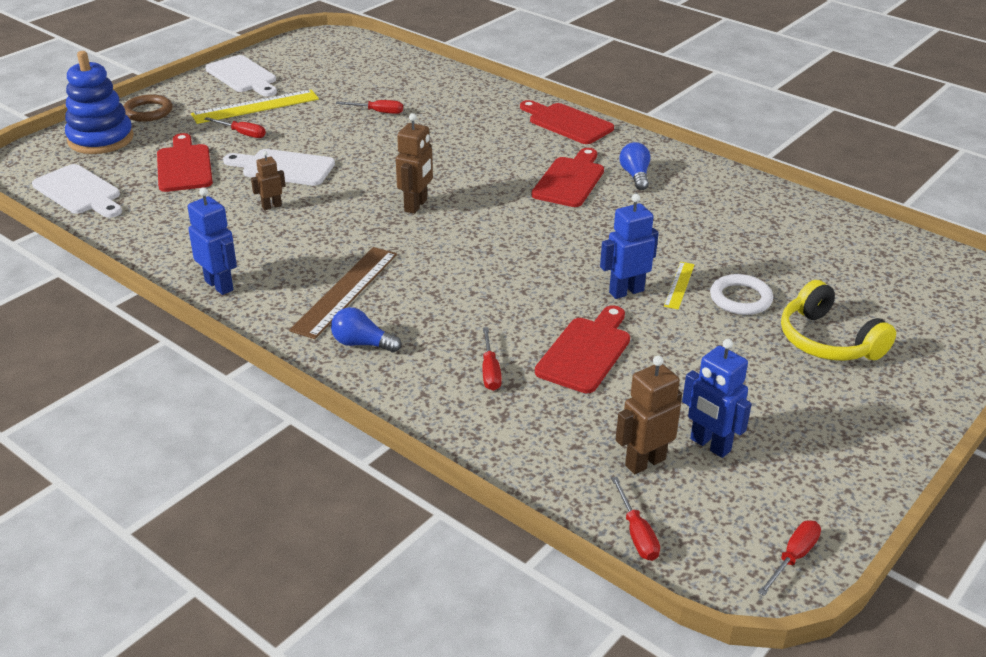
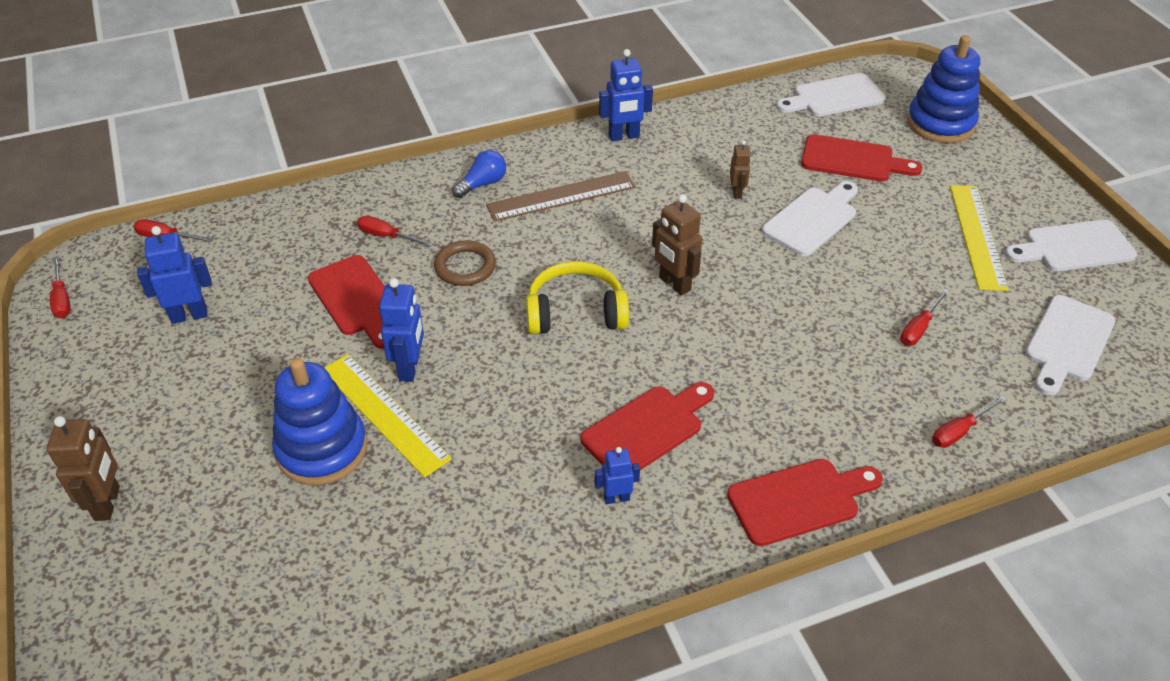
camera: 120 degrees right, 10 degrees up
(148, 112) = (995, 161): brown ring -> brown ring (465, 267)
(242, 134) = (909, 211): red screwdriver -> red screwdriver (959, 431)
(345, 291) = (561, 196): brown ruler -> brown ruler turned 75 degrees counterclockwise
(348, 69) = (1067, 342): none -> white cutting board
(570, 180) = (647, 429): red cutting board -> red cutting board turned 90 degrees counterclockwise
(635, 176) = (616, 498): blue light bulb -> blue robot
(645, 462) = (214, 272): brown robot -> brown robot (108, 503)
(679, 285) = (384, 413): yellow ruler -> yellow ruler, size x1.93
(740, 298) = (322, 449): white ring -> blue stacking toy
(828, 341) = (204, 476): yellow headphones -> yellow headphones (576, 312)

